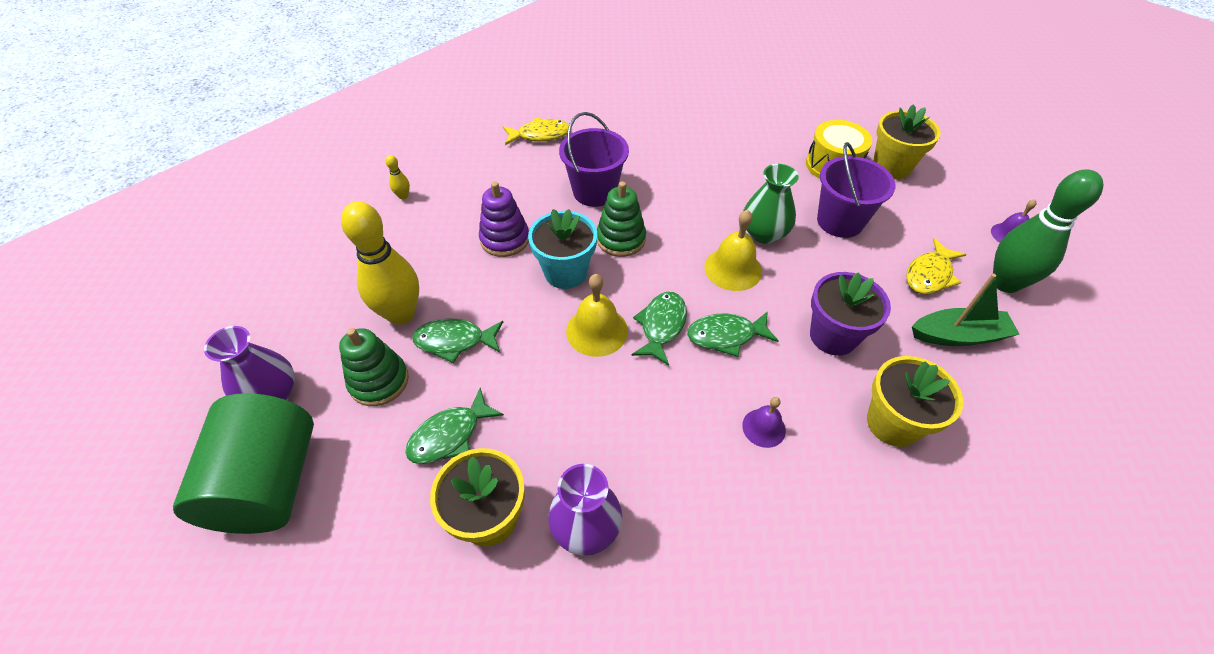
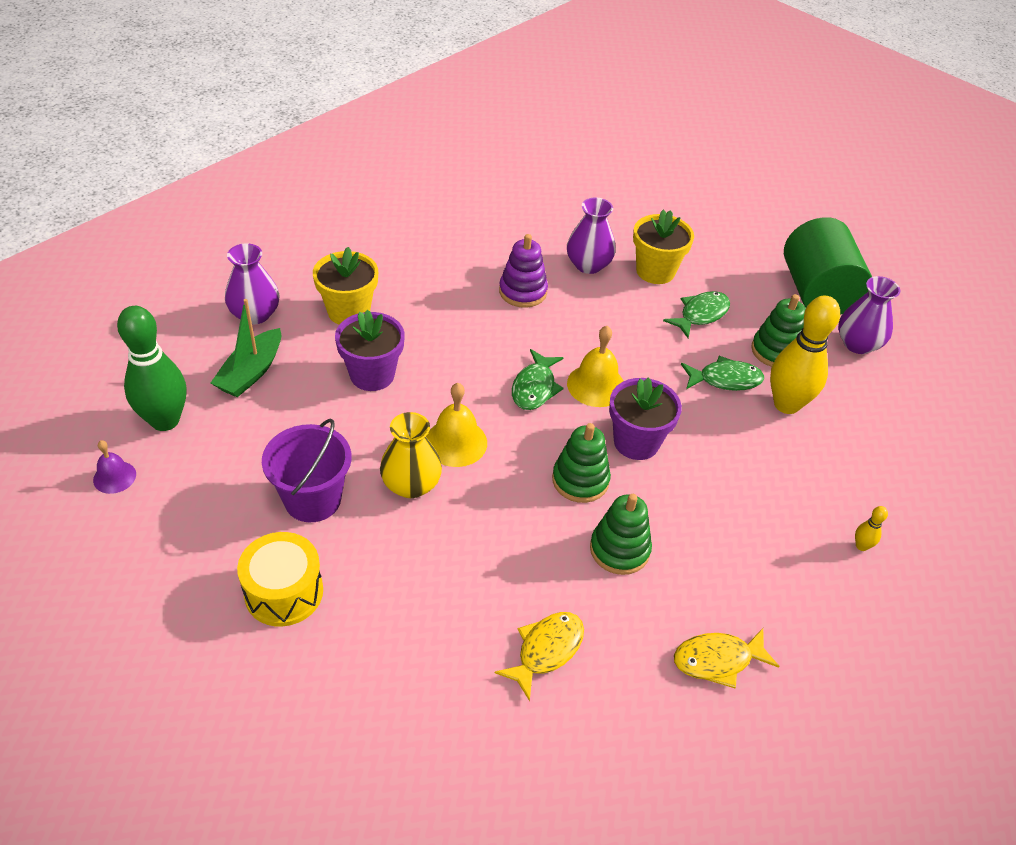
camera: 175 degrees right, 5 degrees down
(505, 239) = (713, 482): purple stacking toy -> purple stacking toy (523, 292)
(565, 272) = (636, 442): turquoise flower pot -> purple flower pot
(594, 191) = (619, 549): purple bucket -> green stacking toy
(726, 336) = (474, 378): green fish -> none
(764, 233) = (411, 485): green vase -> yellow vase
(764, 428) = (454, 312): purple bell -> none
(891, 167) = (199, 588): yellow flower pot -> none
(929, 275) = (242, 431): yellow fish -> yellow fish (546, 650)
(958, 336) = (251, 372): green boat -> green boat turned 60 degrees counterclockwise
(1001, 415) = (255, 314): none -> purple vase

